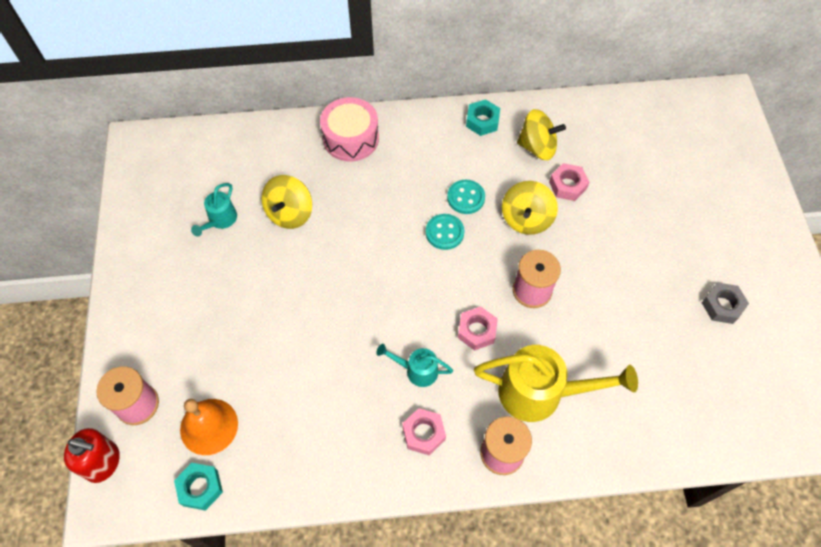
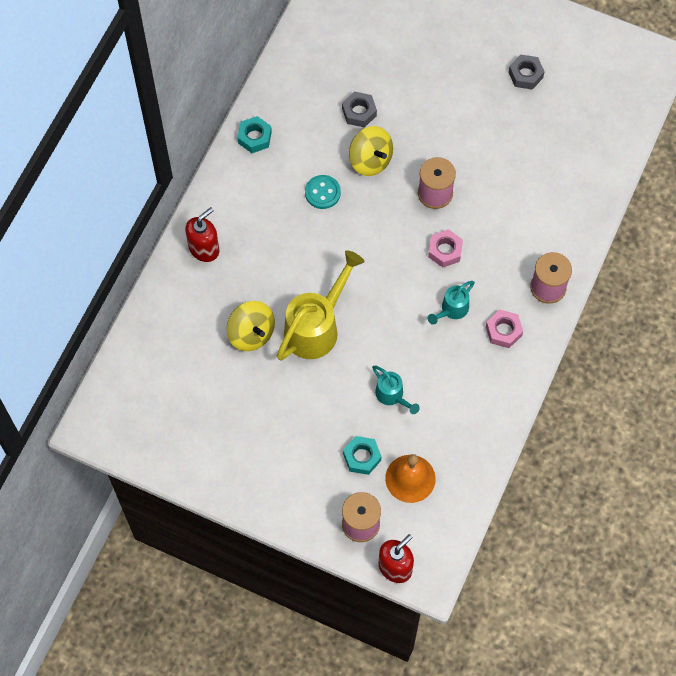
camera: 60 degrees left, 5 degrees up
(200, 488) = (456, 504): turquoise nut -> turquoise nut (362, 457)
(220, 220) = (223, 391): turquoise watering can -> turquoise watering can (392, 396)
(351, 138) = (204, 248): pink drum -> red soap dispenser
(444, 232) = (345, 226): turquoise button -> none
(537, 147) = (308, 112): yellow spinning top -> none
(540, 393) = (519, 236): yellow watering can -> yellow watering can (316, 327)
(567, 185) = (359, 112): pink nut -> grey nut

